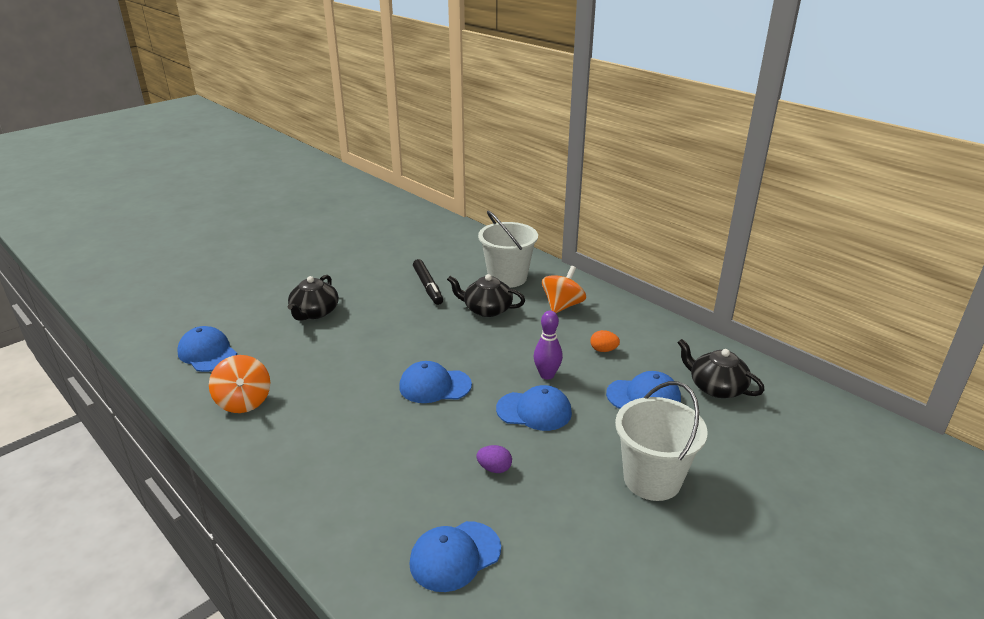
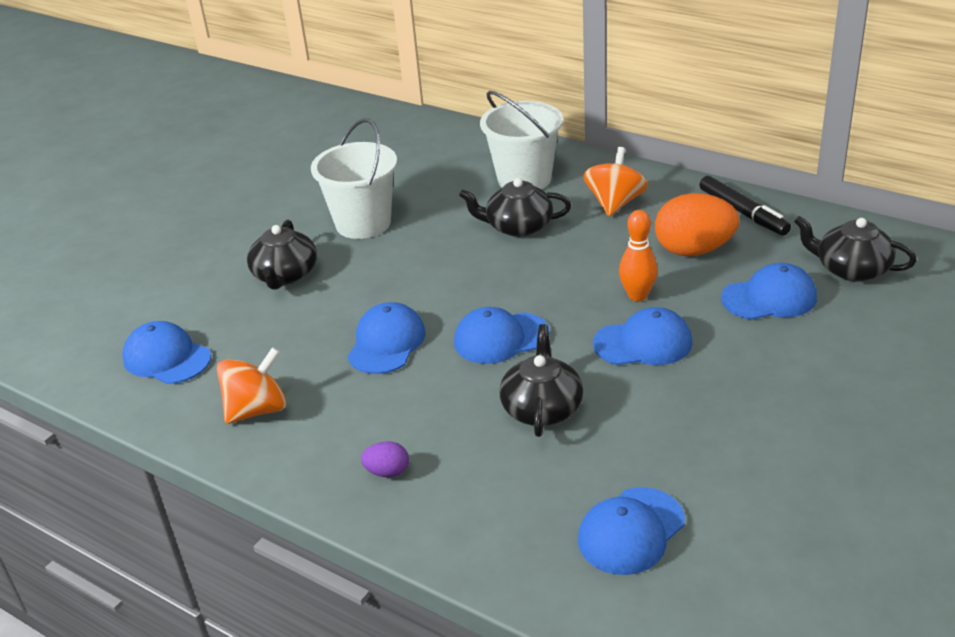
camera: 10 degrees left, 5 degrees up
(244, 401) = (257, 410): orange spinning top -> orange spinning top turned 90 degrees counterclockwise
(355, 373) = (386, 343): none -> blue cap
(427, 286) = (422, 211): black marker -> black marker (743, 213)
(437, 443) = (542, 408): none -> black teapot
(494, 468) = (628, 422): purple egg -> purple egg (387, 472)
(547, 375) = (637, 296): purple bowling pin -> orange bowling pin
(603, 350) = (694, 250): orange egg -> orange egg, size x2.14
(652, 479) = (822, 393): white bucket -> white bucket (363, 223)

